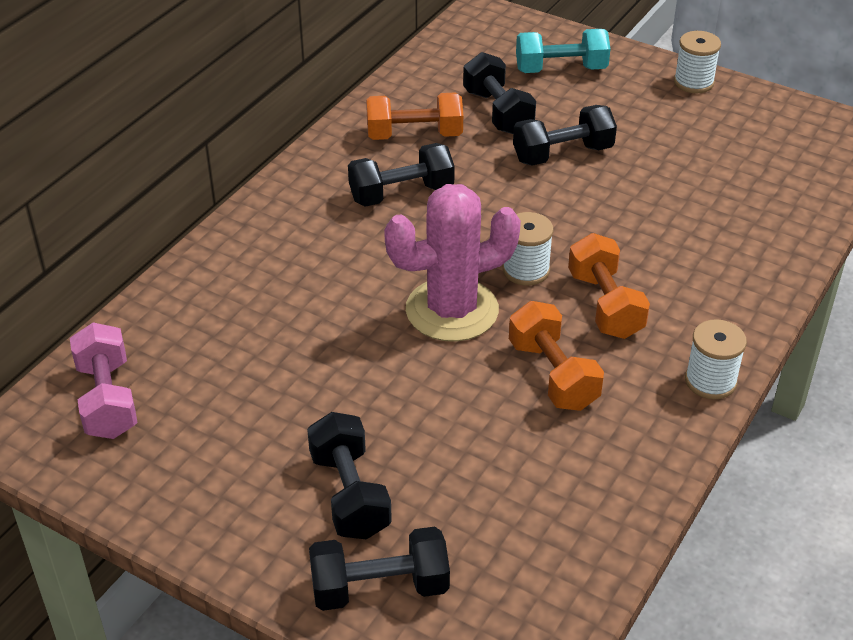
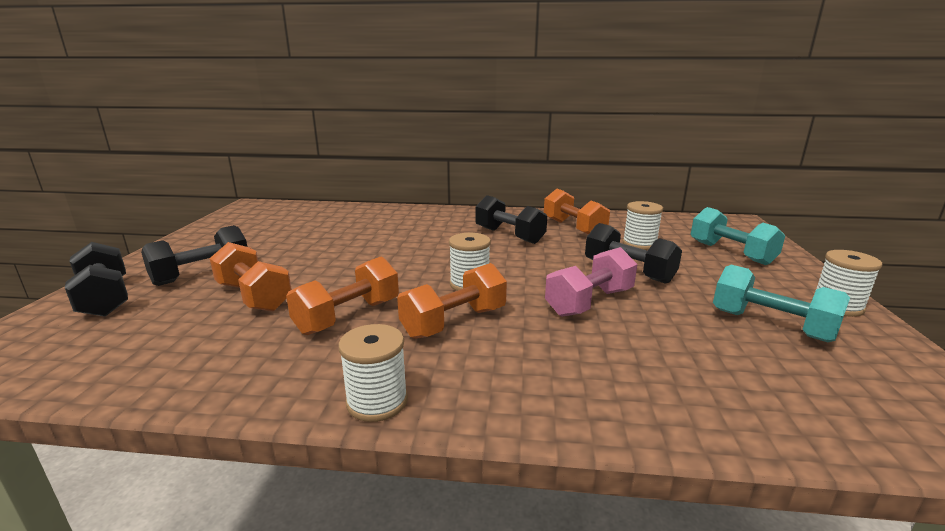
camera: 65 degrees right, 20 degrees down
(107, 400) = (279, 213): pink dumbbell -> pink dumbbell (589, 302)
(452, 310) = (402, 269): pink cactus -> none
(457, 445) = (254, 297): none -> orange dumbbell
(498, 112) = (639, 244): black dumbbell -> white spool
(703, 133) = (771, 325): none -> turquoise dumbbell

